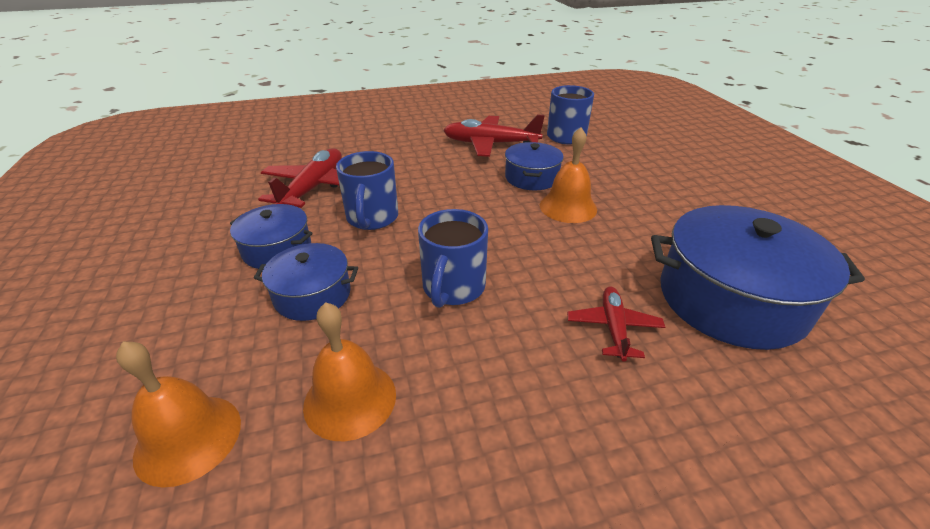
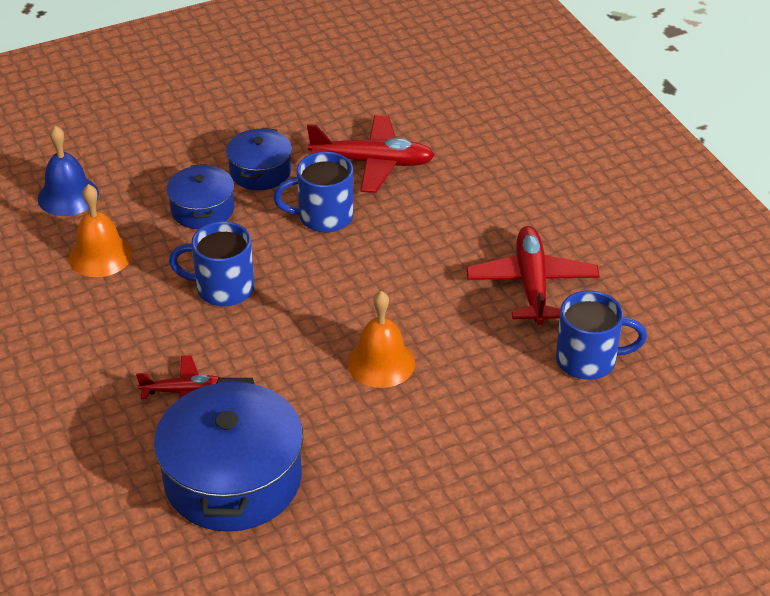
camera: 80 degrees right, 5 degrees up
(188, 438) = (68, 196): orange bell -> blue bell
(531, 178) = (445, 329): blue pot -> none

